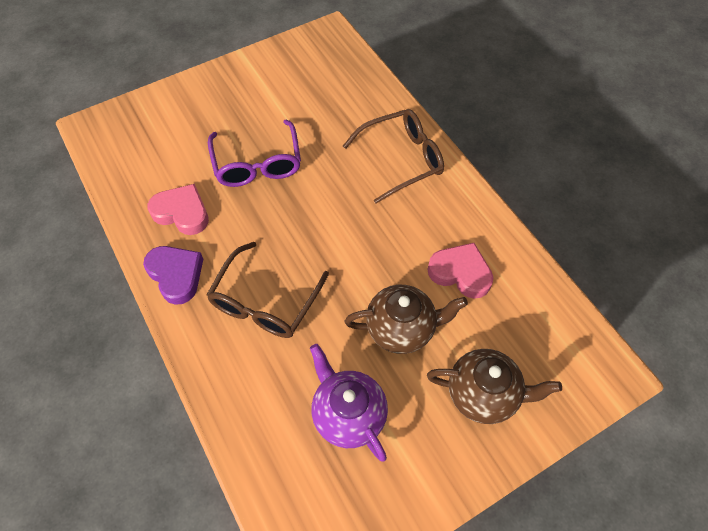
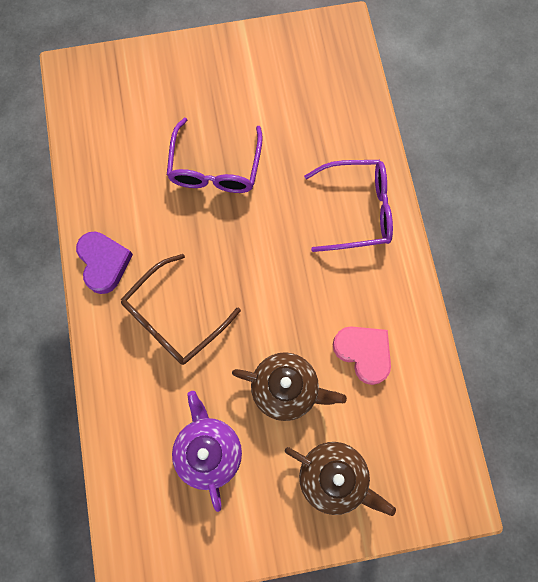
camera: 20 degrees right, 15 degrees up
(182, 213) = (128, 198): pink heart -> none
(401, 159) = (357, 210): brown glasses -> purple glasses

